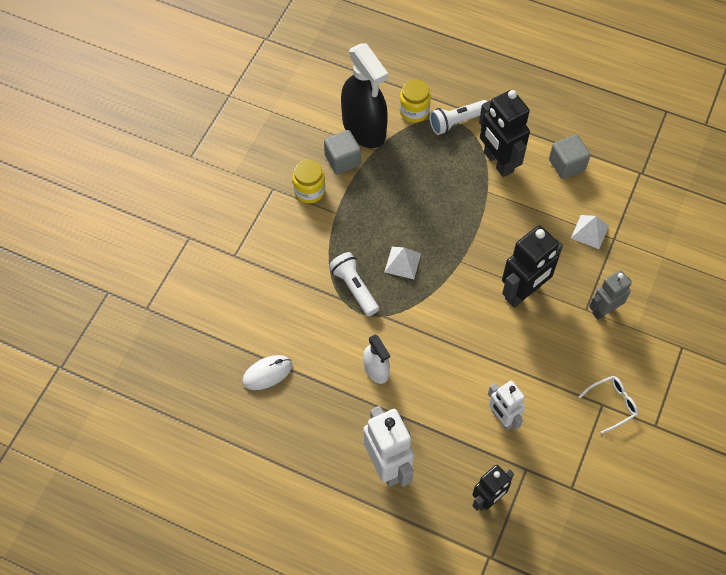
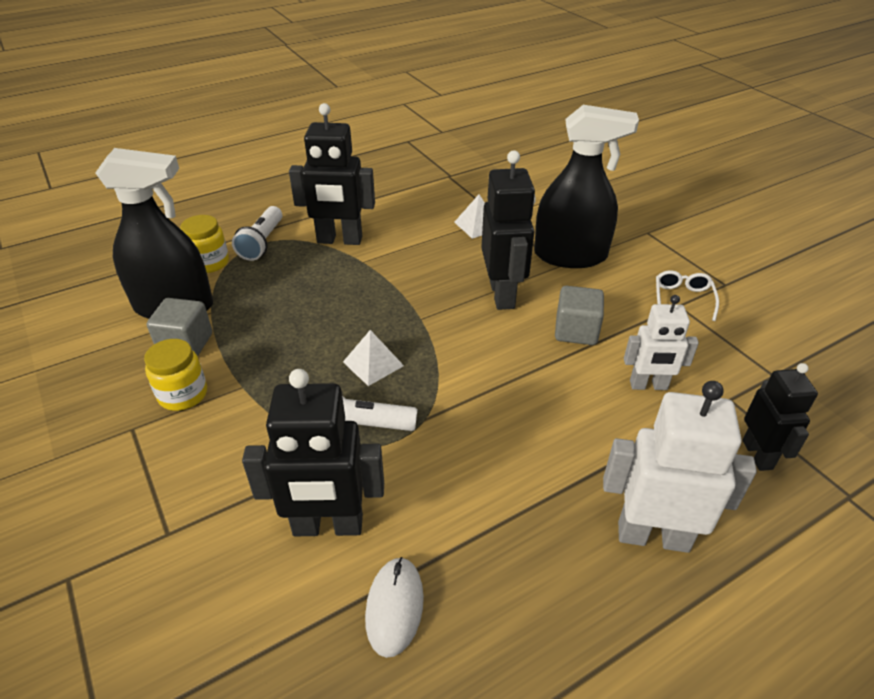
camera: 55 degrees left, 20 degrees down
(286, 317) = (328, 526): none -> black robot
(376, 370) = (496, 467): white spray bottle -> none
(566, 165) = (393, 206): grey cube -> grey cube (576, 331)
(604, 310) = (570, 255): grey robot -> black spray bottle

